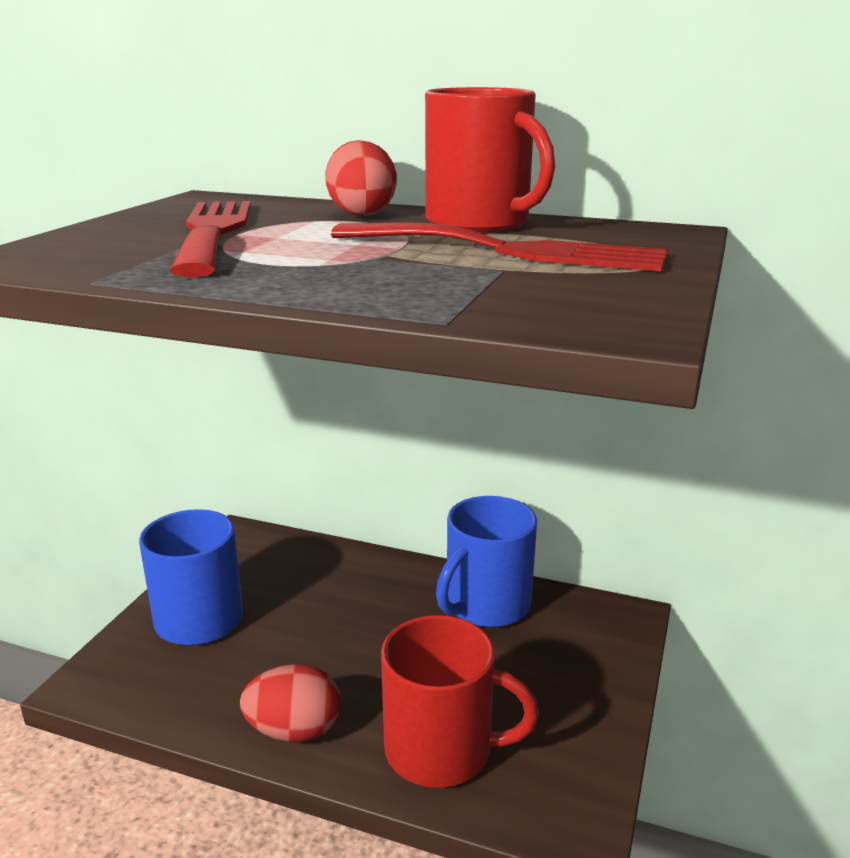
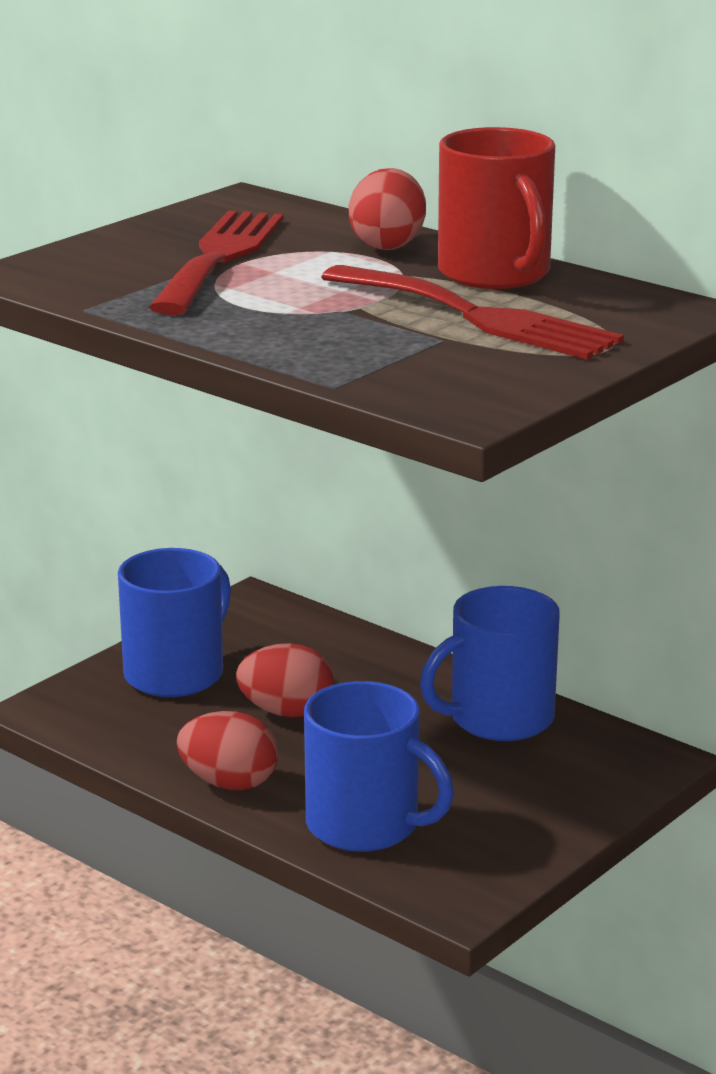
camera: 20 degrees right, 0 degrees up
(312, 637) = (286, 712): none -> red egg
(442, 750) = (366, 826): red mug -> blue mug

